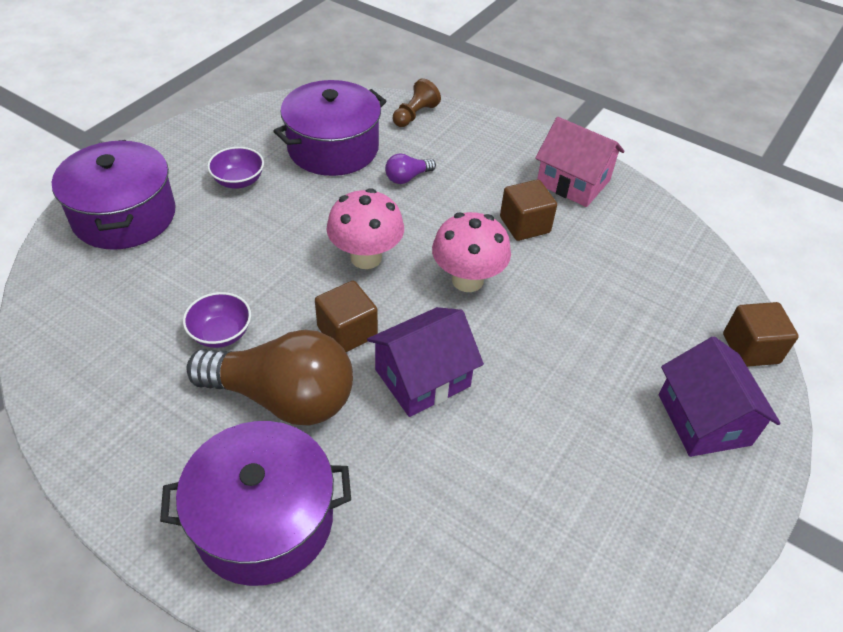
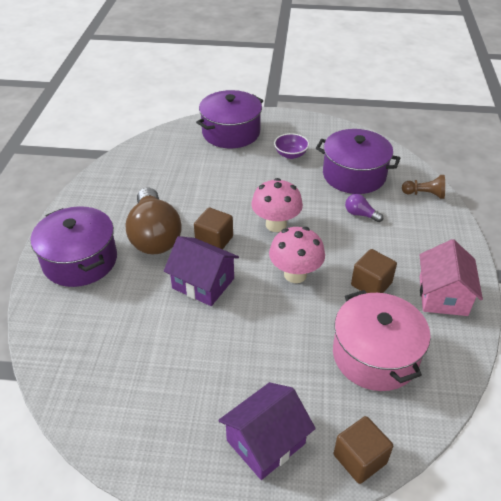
camera: 65 degrees right, 5 degrees down
(221, 333) = (180, 197): purple bowl -> none
(626, 272) = (375, 355): none -> pink pot

